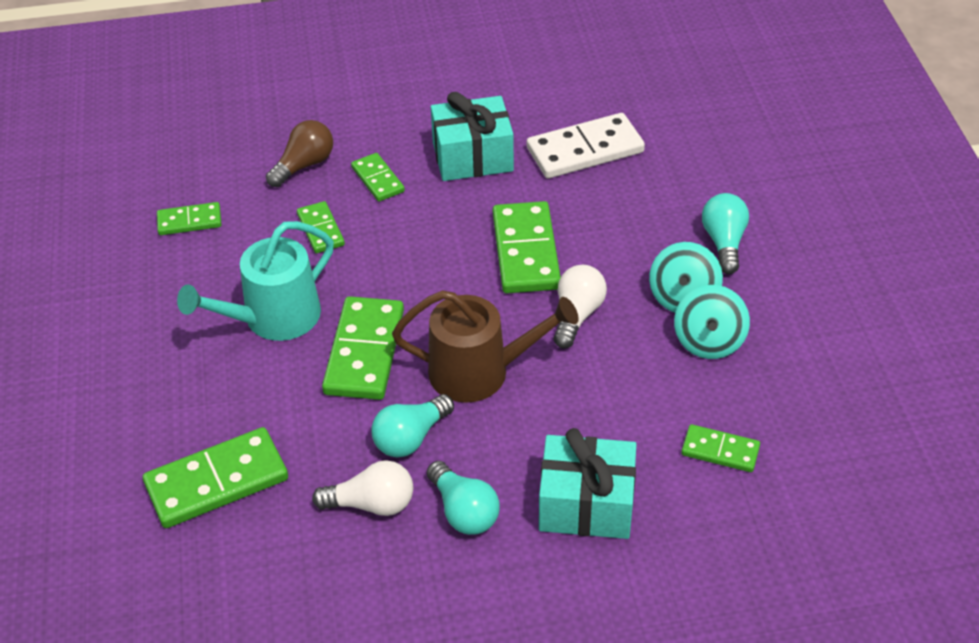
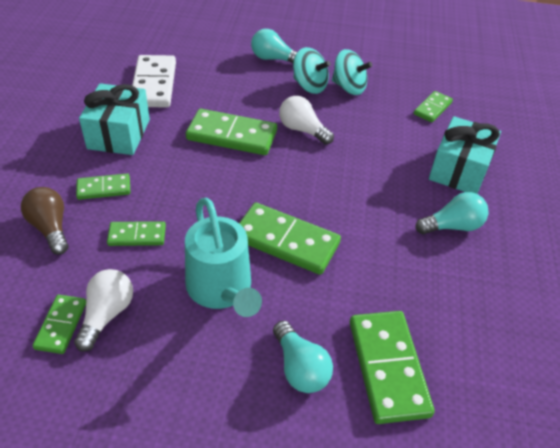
camera: 75 degrees left, 0 degrees up
(372, 504) = (435, 272): white light bulb -> white light bulb (107, 314)
(410, 438) = (380, 236): turquoise light bulb -> turquoise light bulb (300, 368)
(479, 372) = (332, 186): brown watering can -> none

